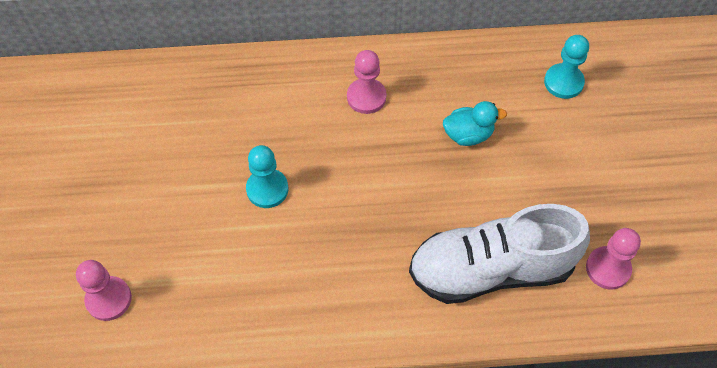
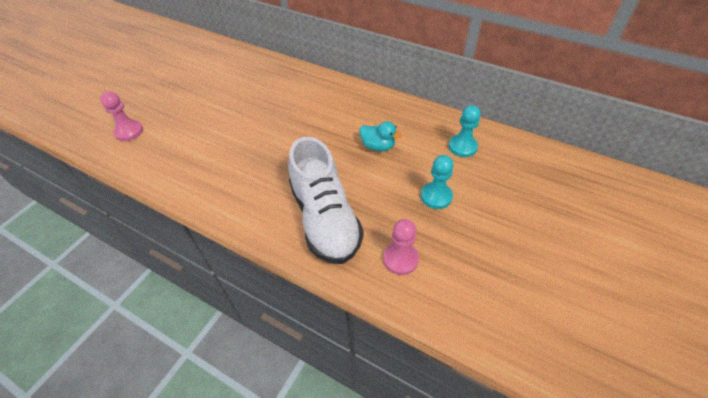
camera: 35 degrees right, 10 degrees down
(267, 189) = (247, 122): turquoise pawn -> turquoise pawn (436, 196)
(366, 97) = (338, 105): pink pawn -> none
(491, 269) = (325, 219): white shoe -> white shoe turned 135 degrees counterclockwise

